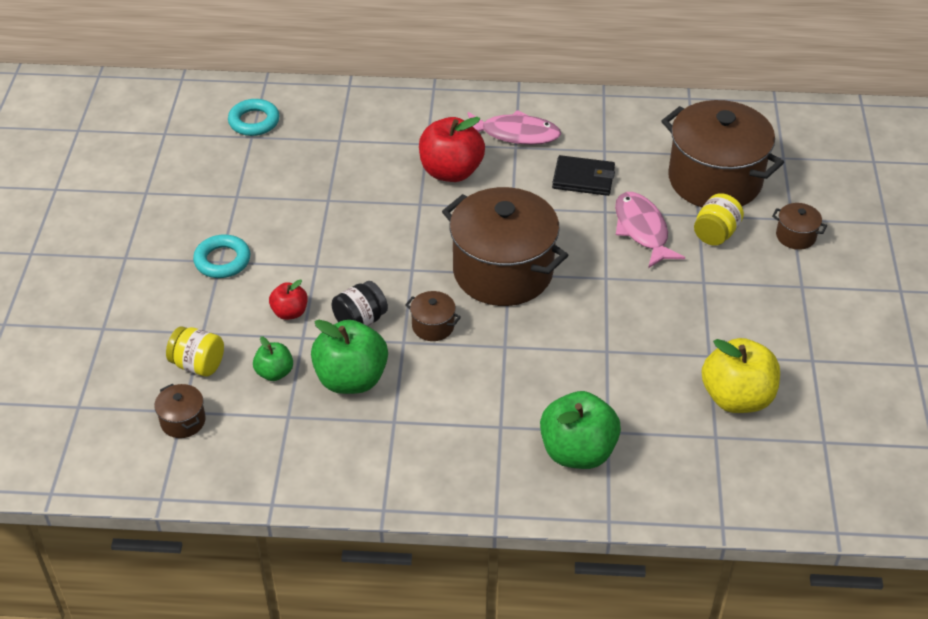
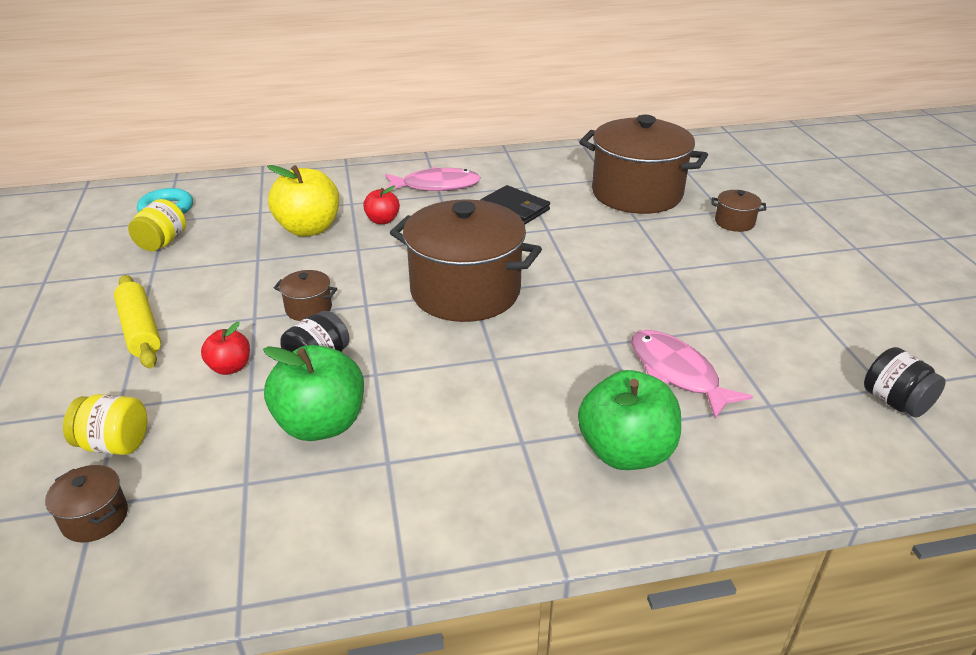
camera: 15 degrees left, 10 degrees down
(222, 260) = (140, 330): turquoise ring -> yellow rolling pin
(274, 373) = (220, 435): green apple -> none
(433, 326) = (405, 353): brown pot -> brown pot (308, 308)
(451, 172) = (382, 220): red apple -> red apple, size x0.53
(583, 178) = (515, 208): black wallet -> black wallet turned 45 degrees clockwise
(642, 230) = (590, 238): pink fish -> pink fish (677, 373)
(715, 233) = (661, 231): yellow jar -> yellow jar (162, 243)
(736, 398) = (767, 363): yellow apple -> yellow apple (309, 229)
(824, 456) = (895, 402): none -> black jar

